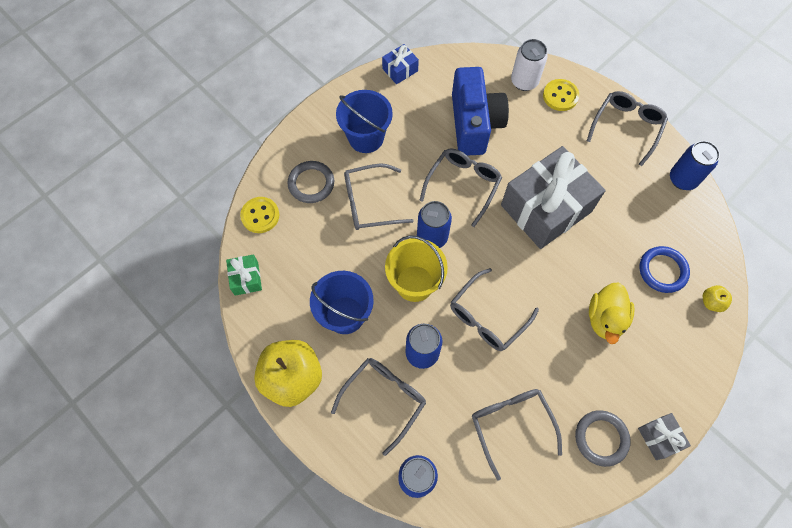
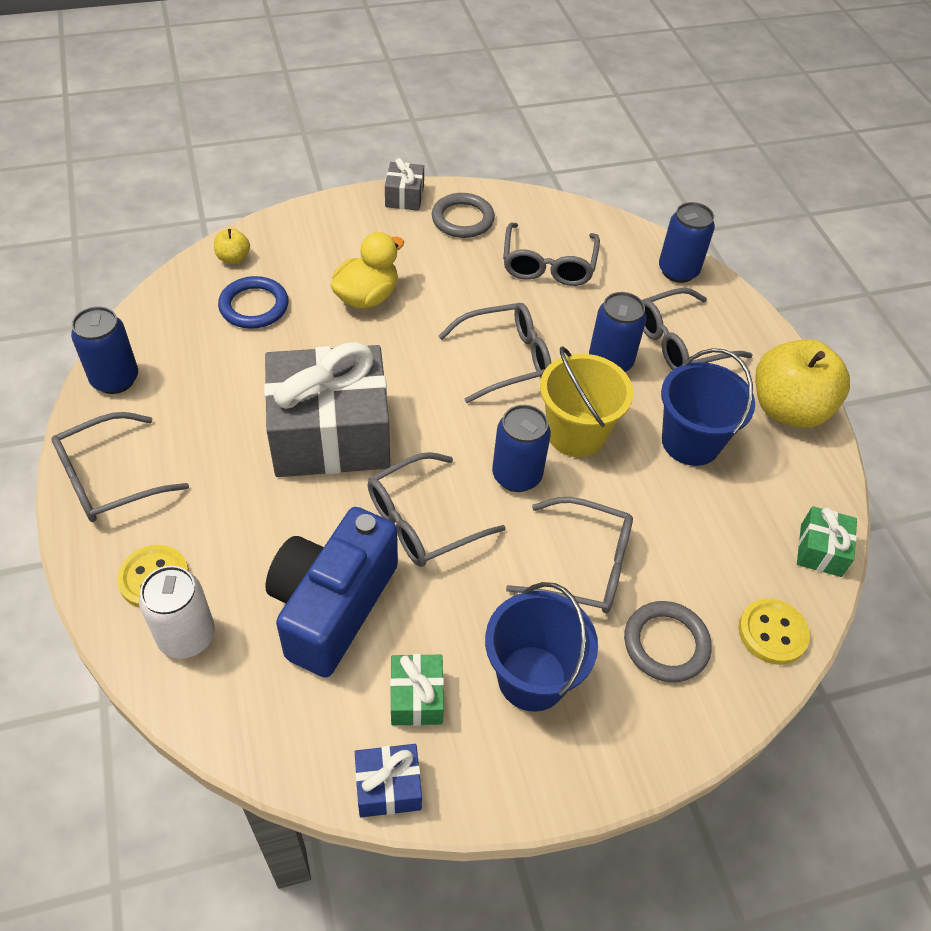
camera: 155 degrees left, 15 degrees down
(411, 106) = (416, 697): none -> green gift

